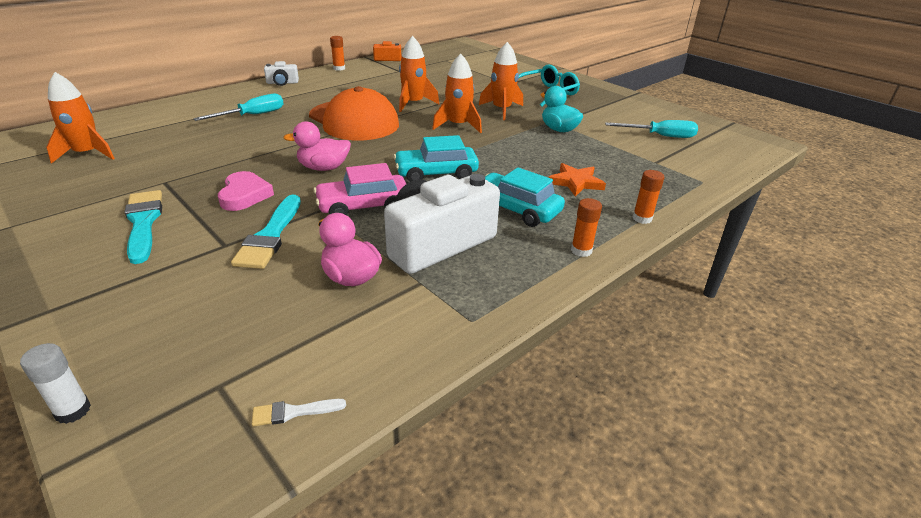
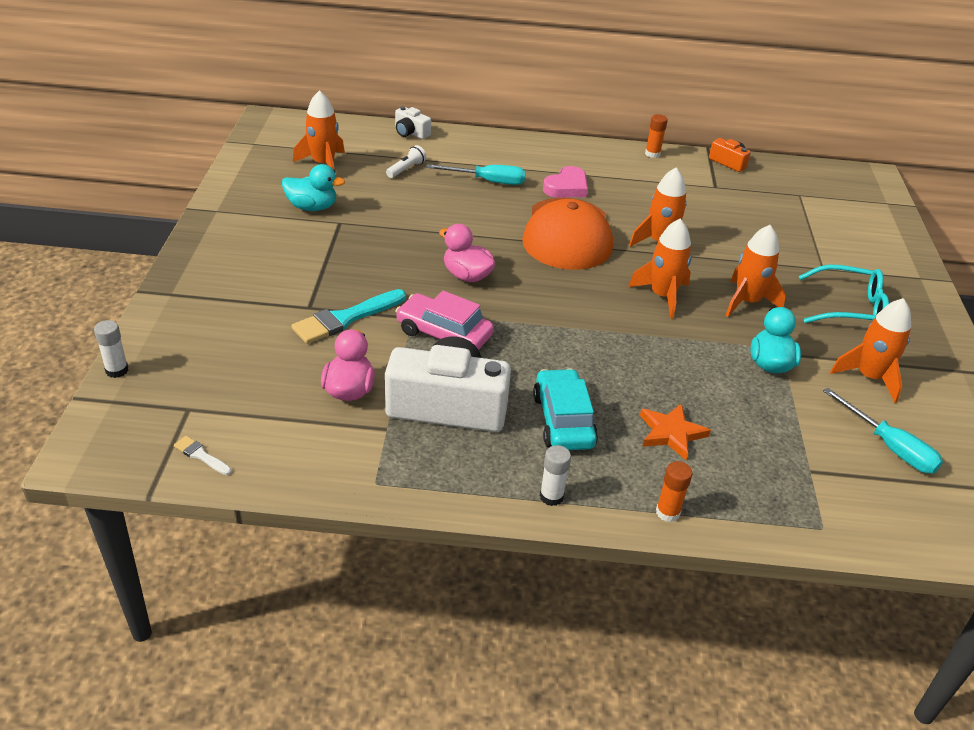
camera: 45 degrees right, 5 degrees up
(120, 183) = (312, 207): none -> turquoise duck
(143, 222) = (286, 255): turquoise brush -> none
(174, 131) = (406, 169): none -> white flashlight
(244, 195) = (375, 269): pink heart -> pink heart (566, 187)
(282, 83) = (567, 150): white camera -> white camera (410, 133)
(436, 173) = (552, 338): turquoise car -> none
(581, 250) = (551, 496): orange glue stick -> white glue stick
(604, 115) = (869, 377): none -> orange rocket

